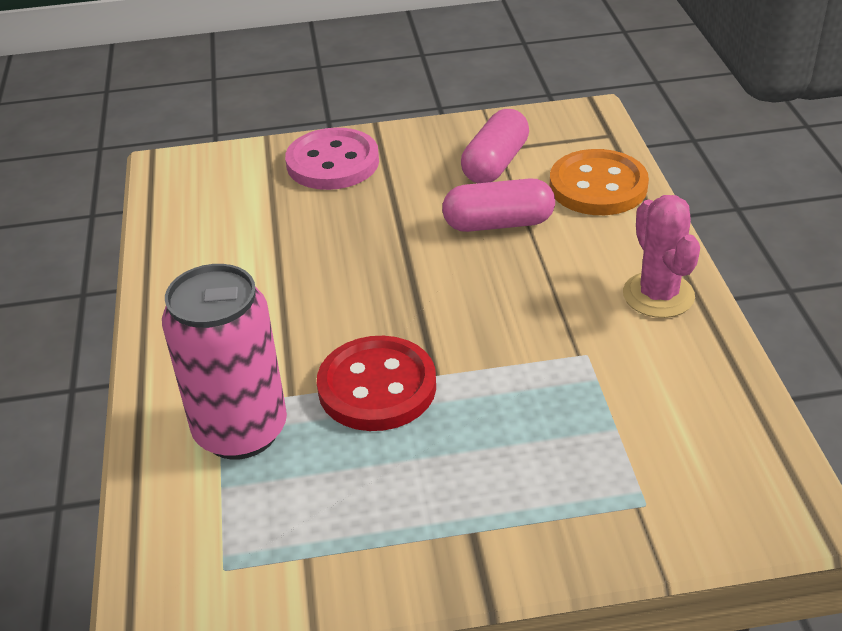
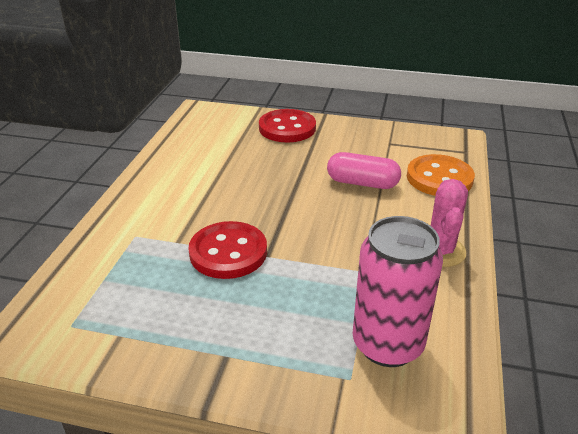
camera: 20 degrees right, 5 degrees down
(241, 431) = (136, 253): pink can -> pink can (387, 344)
(333, 162) = (287, 128): pink button -> red button
(495, 163) = (382, 150): pink capsule -> none

